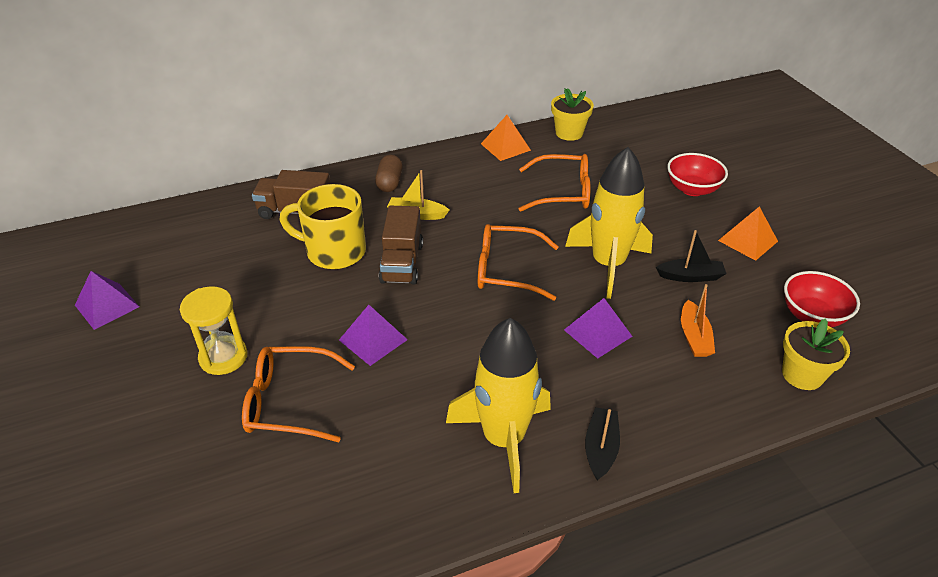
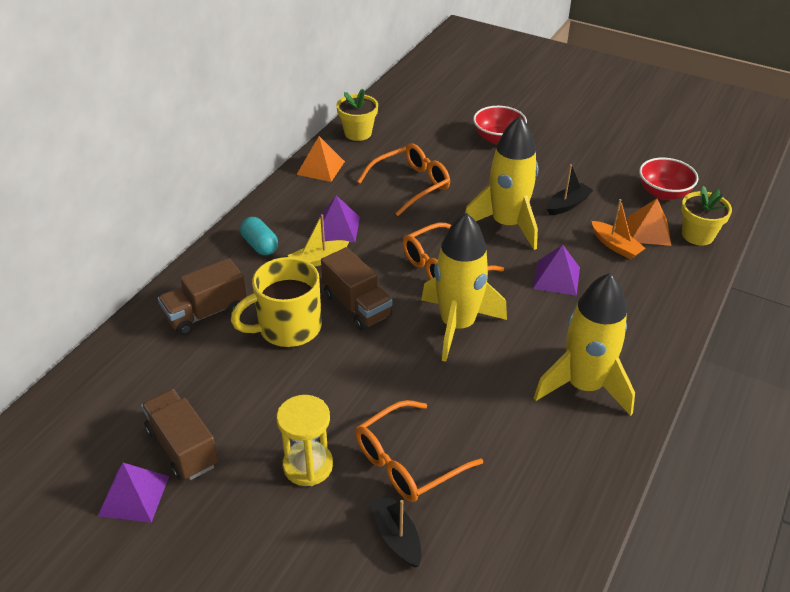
camera: 40 degrees left, 0 degrees up
(170, 293) = (183, 447): none -> brown truck
(373, 340) = (410, 377): purple pyramid -> purple pyramid (337, 228)
(389, 183) = (260, 245): brown capsule -> turquoise capsule
(459, 322) = (457, 325): none -> yellow rocket
(600, 448) = (645, 353): black boat -> black boat (396, 536)
(748, 241) = (574, 160): orange pyramid -> orange pyramid (648, 231)

